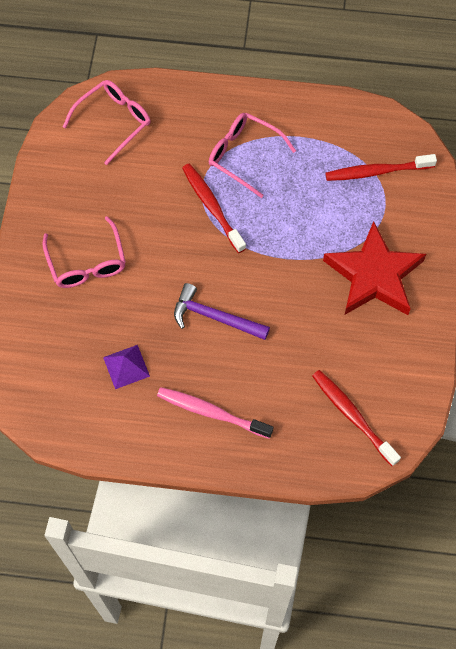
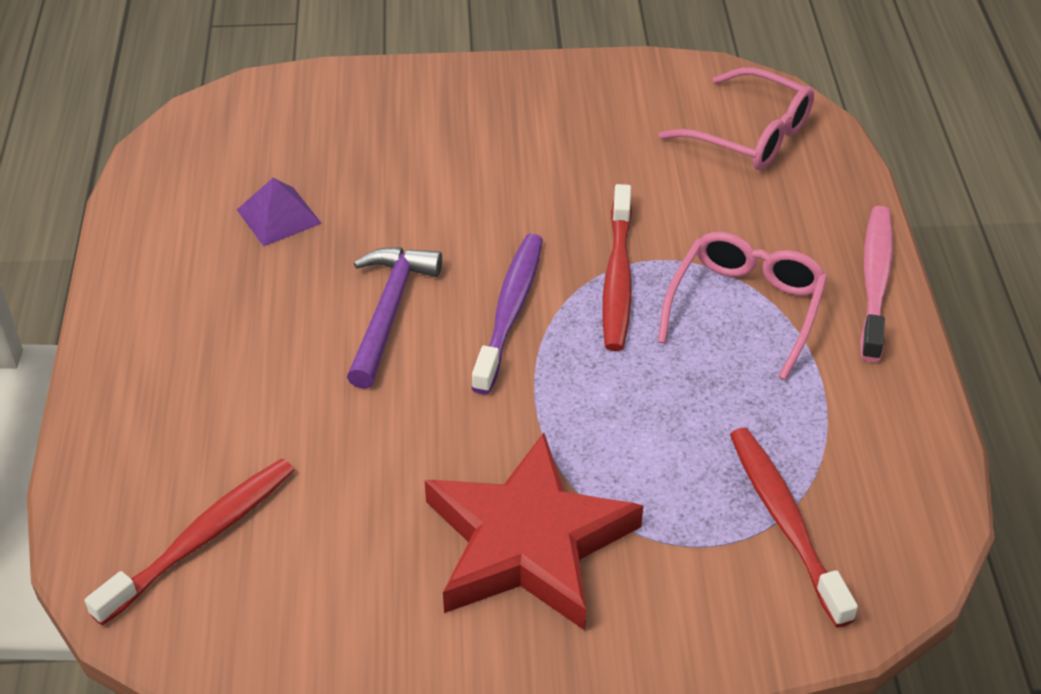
camera: 80 degrees right, 20 degrees down
(87, 262) = (466, 144): pink glasses -> none
(211, 412) = (199, 331): pink toothbrush -> pink toothbrush (875, 281)
(212, 207) = (618, 278): red toothbrush -> red toothbrush turned 135 degrees clockwise
(225, 260) = (510, 311): none -> purple toothbrush

